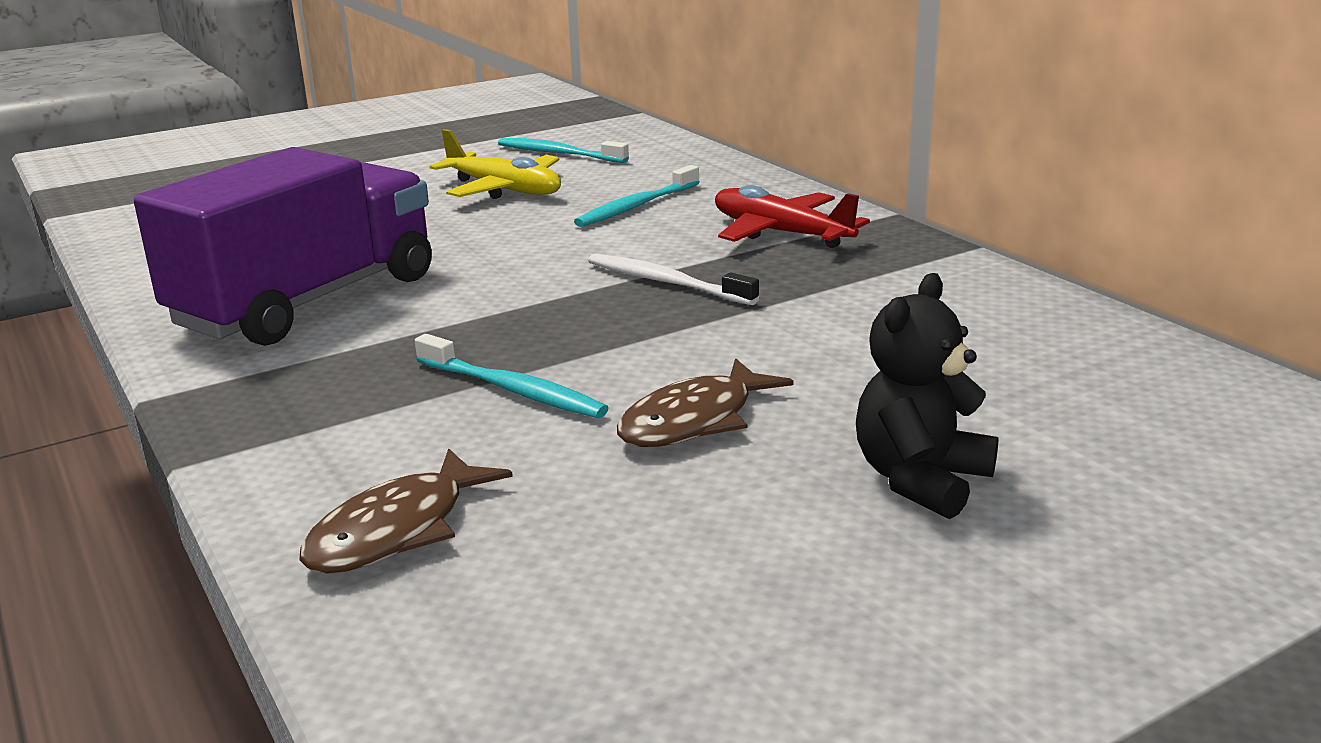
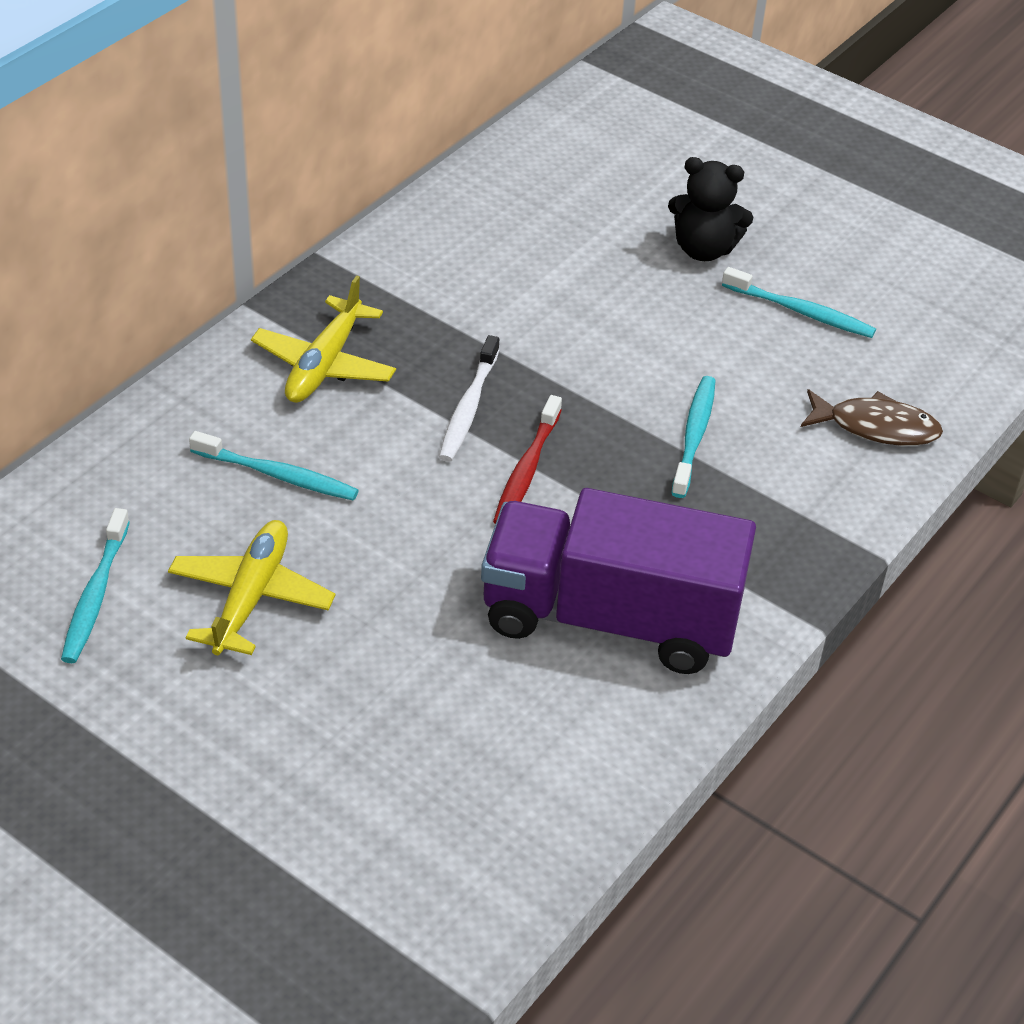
camera: 115 degrees left, 20 degrees up
(547, 295) = (527, 470): none -> red toothbrush
(694, 421) = (687, 343): brown fish -> none
(714, 533) = (800, 311): none -> turquoise toothbrush
(780, 233) = (324, 364): red plane -> yellow plane

